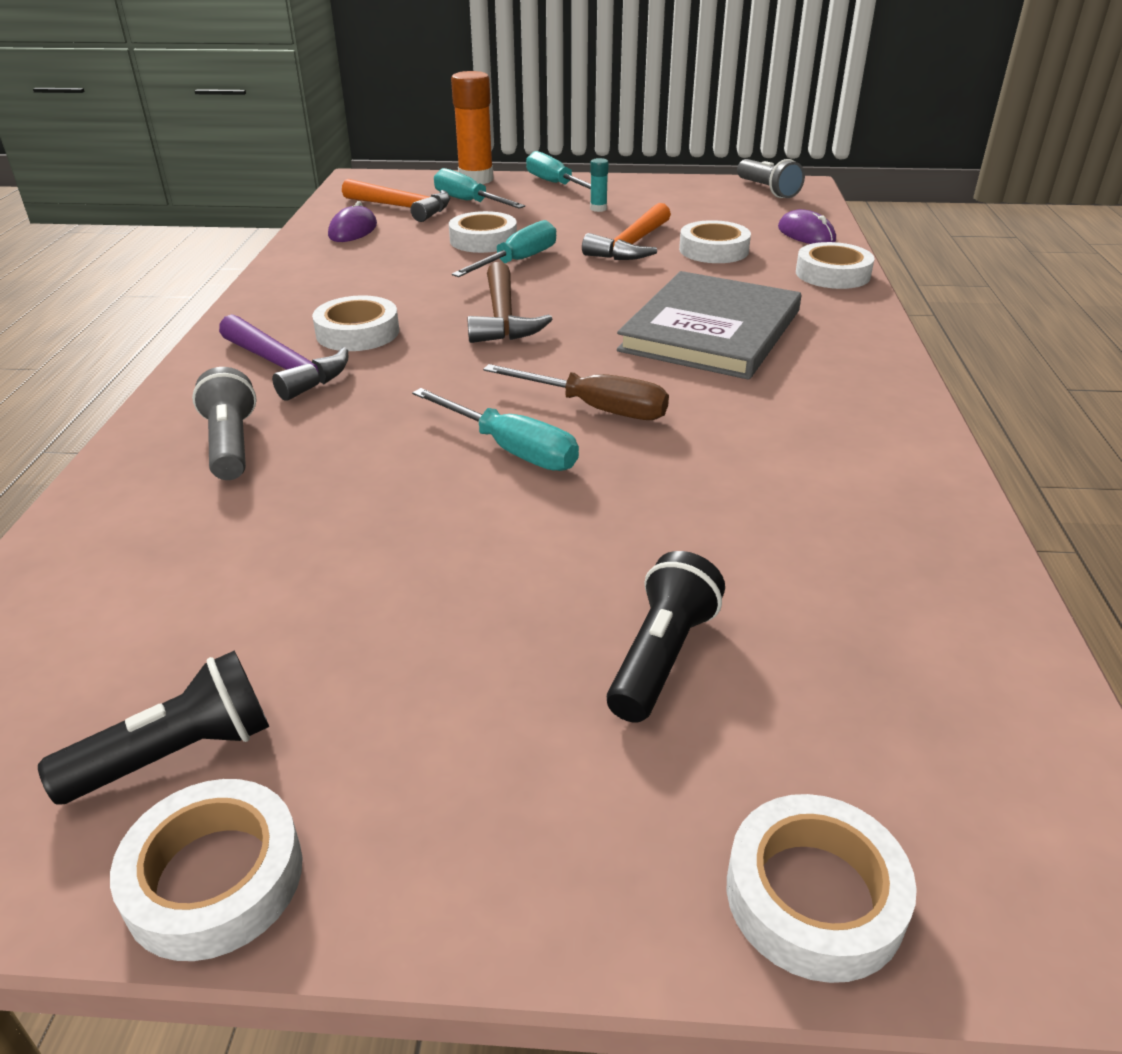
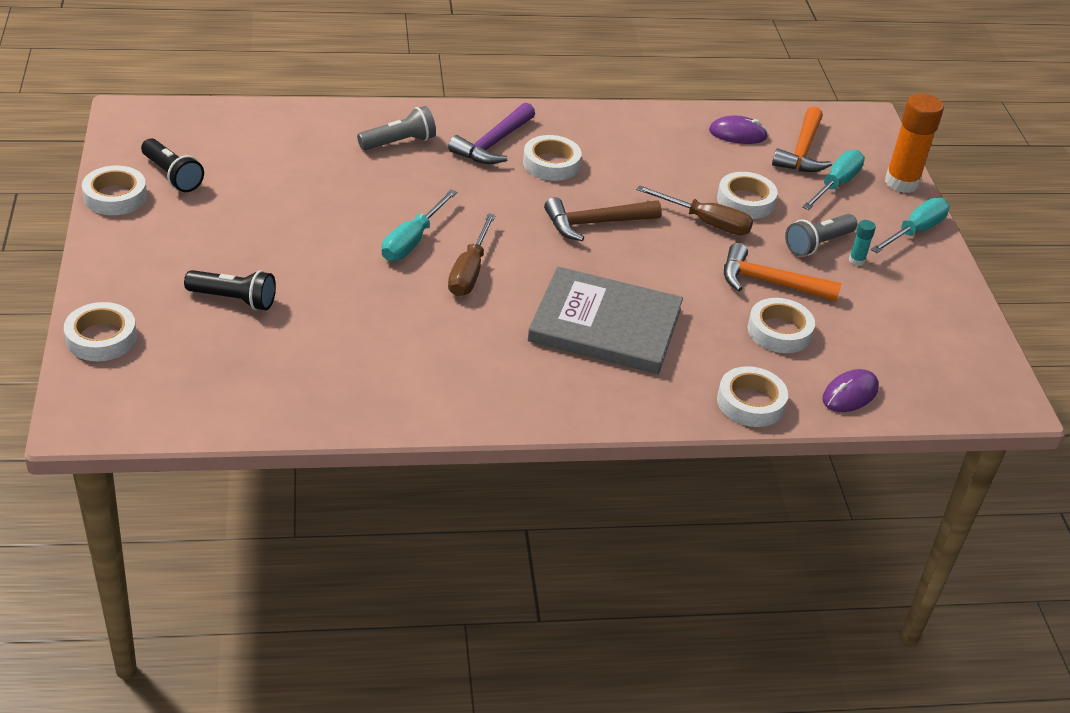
camera: 75 degrees right, 5 degrees up
(517, 261) = (706, 222): turquoise screwdriver -> brown screwdriver
(767, 190) = (976, 375): grey flashlight -> grey flashlight (818, 244)

